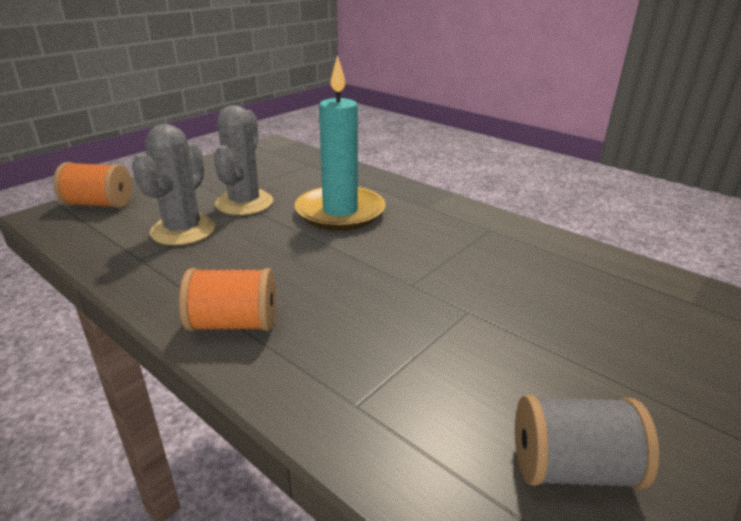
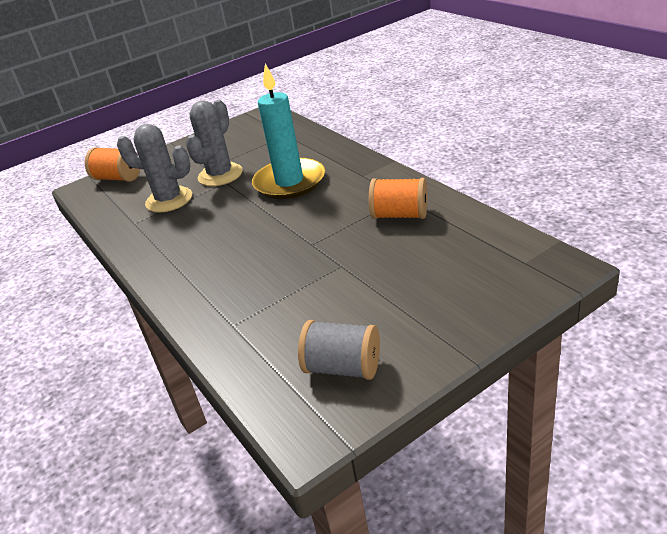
camera: 20 degrees right, 5 degrees up
(183, 230) = (169, 200): grey cactus -> grey cactus turned 75 degrees clockwise
(234, 323) = (179, 271): orange spool -> orange spool (400, 215)

